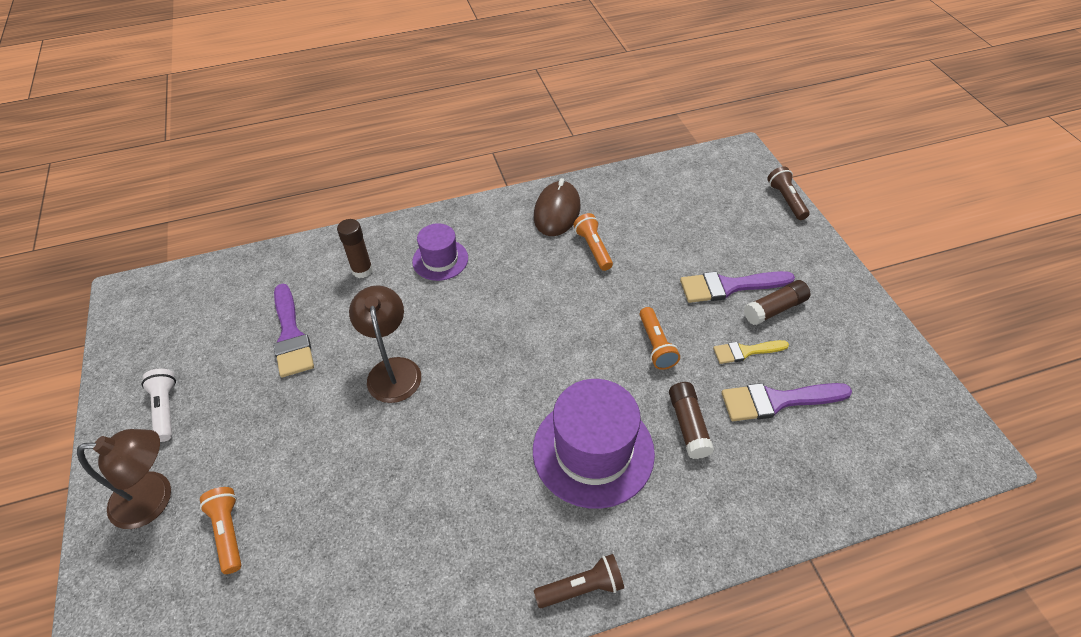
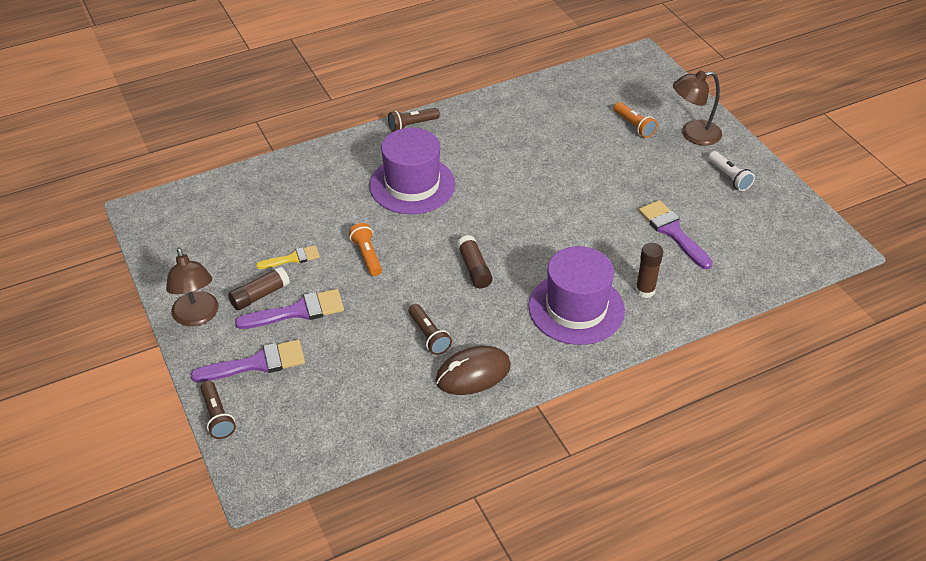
camera: 170 degrees right, 5 degrees down
(393, 370) = (576, 217): brown lamp -> brown lamp (197, 316)
(440, 260) = (576, 308): purple hat -> purple hat, size x1.76
(557, 211) = (473, 373): brown mouse -> brown mouse turned 60 degrees clockwise
(593, 248) = (429, 336): orange flashlight -> brown flashlight
(688, 425) = (344, 206): brown glue stick -> brown glue stick (474, 268)
(777, 401) = (274, 227): purple brush -> purple brush (256, 363)

